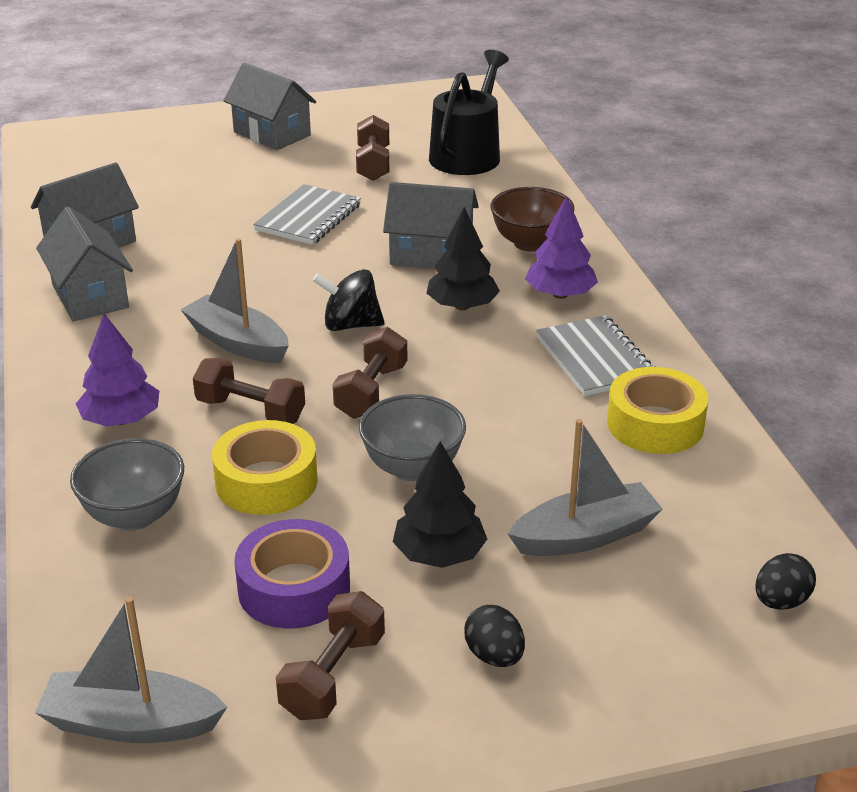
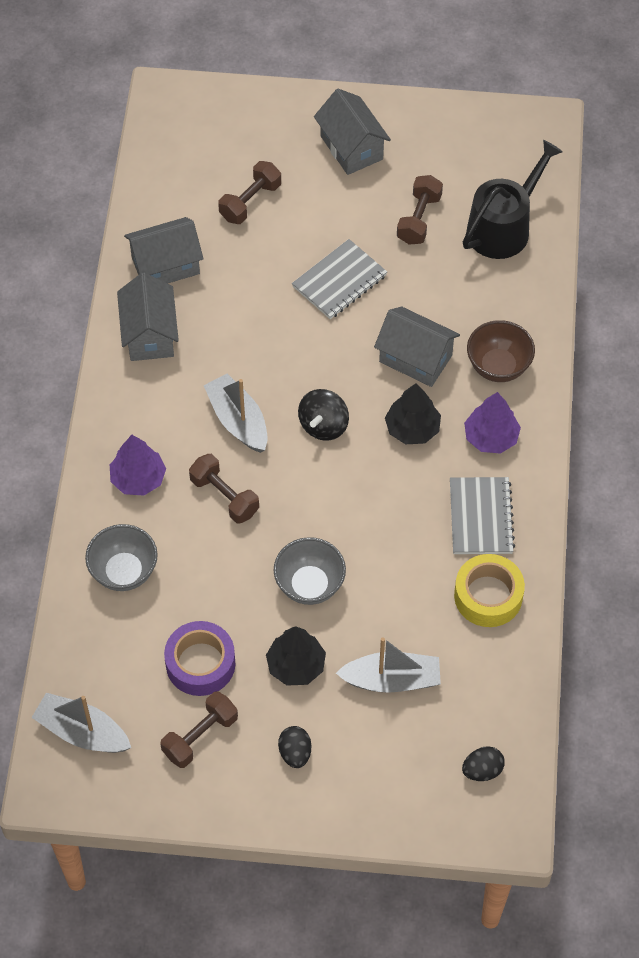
camera: 20 degrees right, 25 degrees up
(266, 481) = (213, 567): yellow tape -> none
(350, 325) = (323, 425): black spinning top -> black spinning top turned 90 degrees counterclockwise
(371, 391) = (311, 502): brown dumbbell -> brown dumbbell (250, 202)

